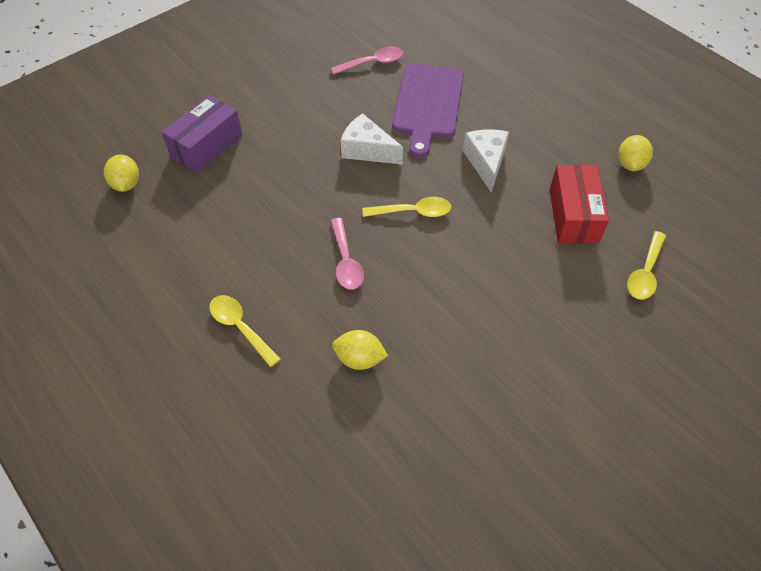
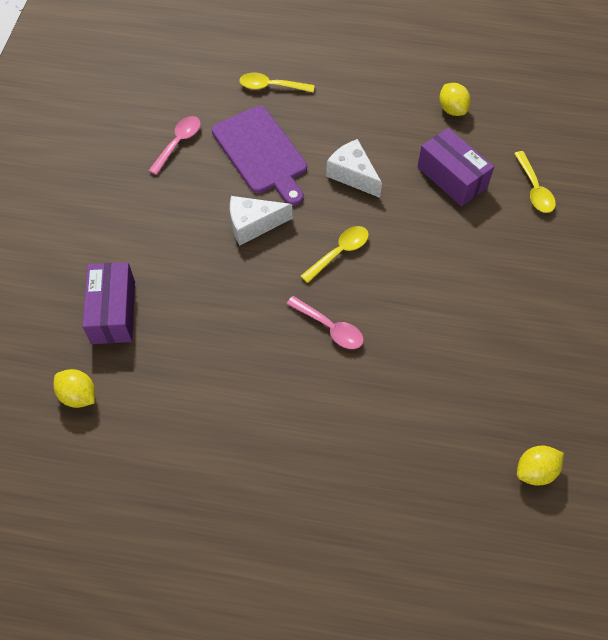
camera: 40 degrees left, 5 degrees up
(240, 327) = (306, 439): yellow spoon -> yellow spoon (271, 86)
(359, 359) = (414, 394): yellow lemon -> yellow lemon (535, 471)
(573, 216) = (452, 177): red box -> purple box

